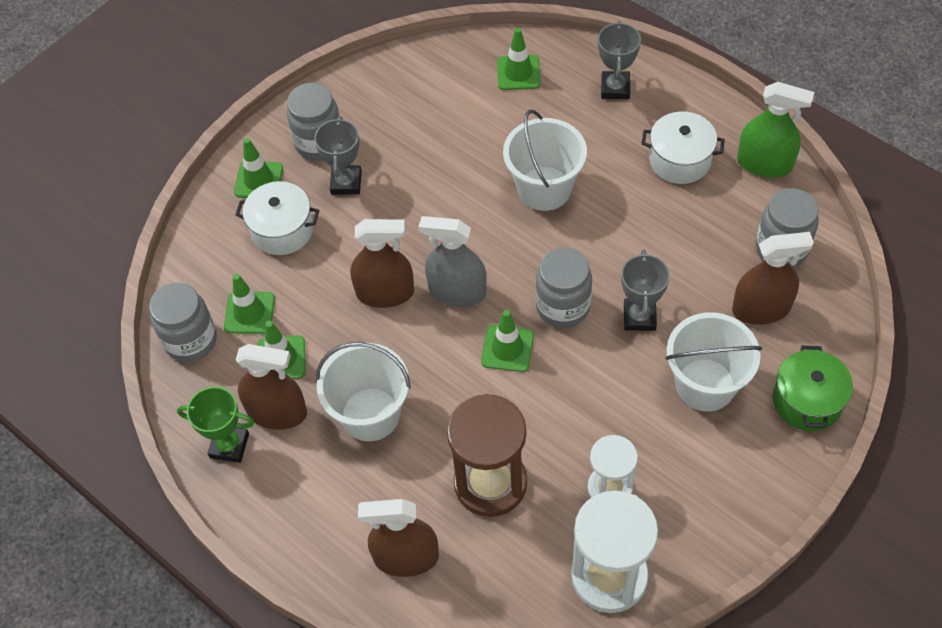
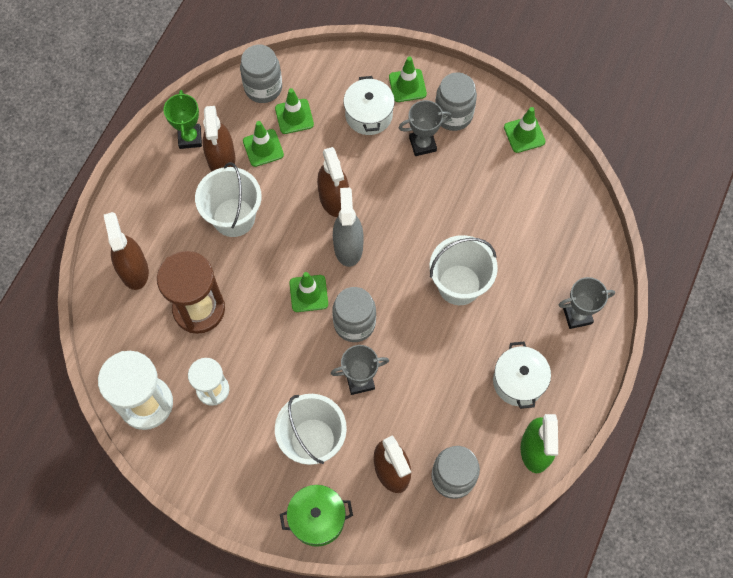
camera: 70 degrees right, 10 degrees up
(518, 73) = (568, 237): green traffic cone -> green traffic cone (524, 134)

